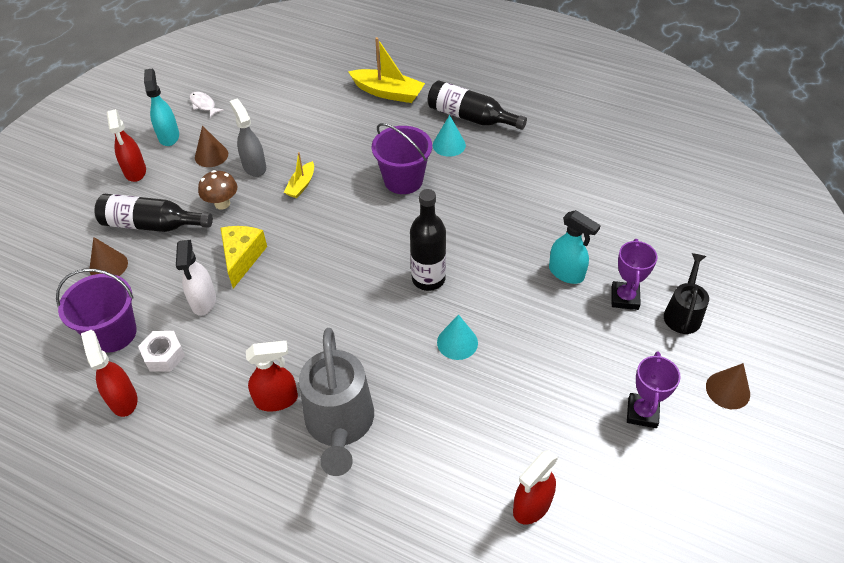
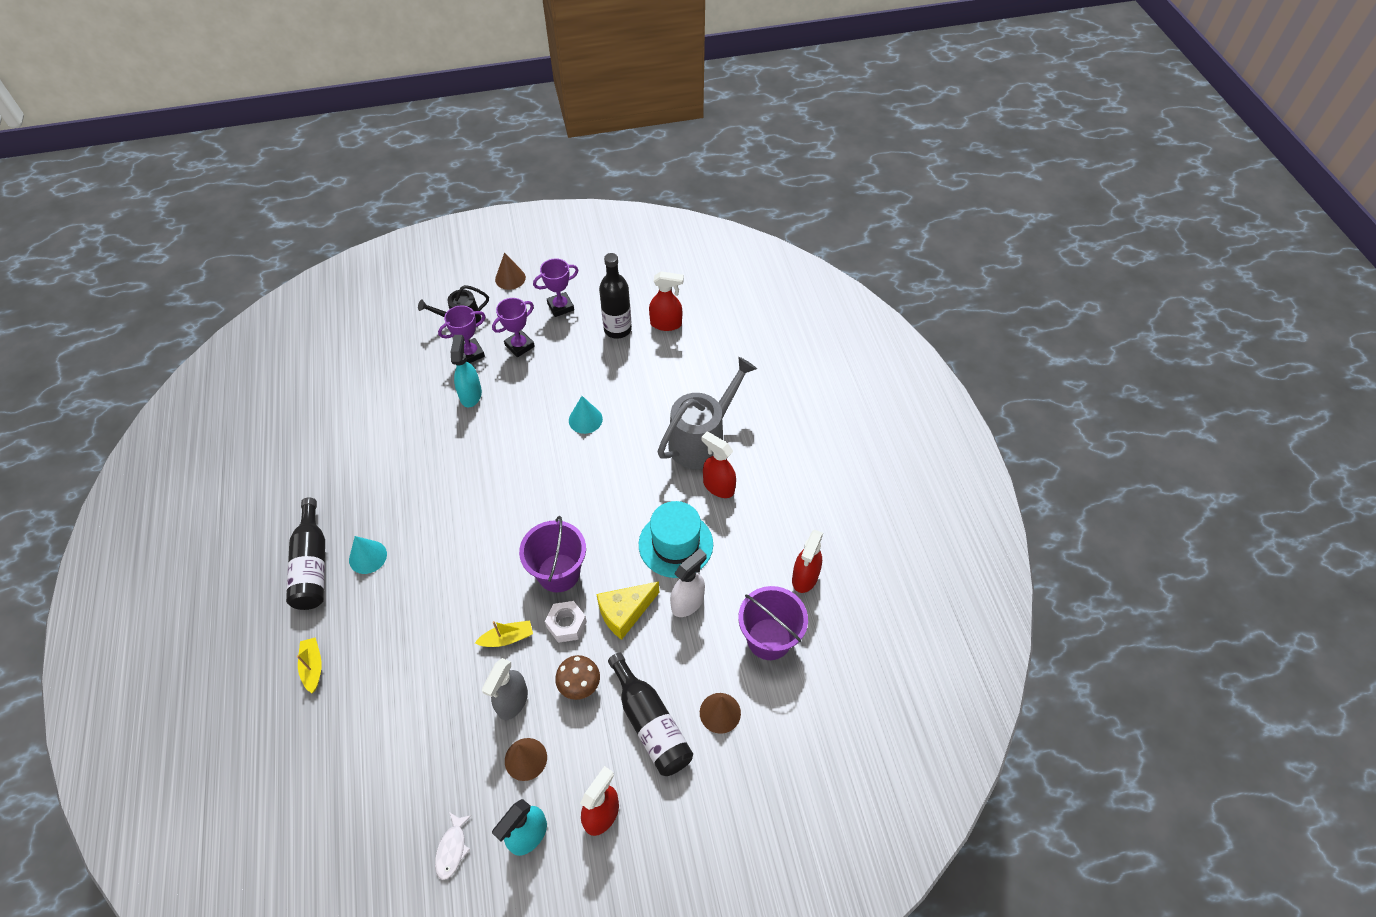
camera: 130 degrees left, 5 degrees up
(164, 355) = (752, 585): white nut -> white nut (566, 624)
(259, 327) = (675, 544): none -> turquoise hat
(388, 92) = (313, 667): yellow boat -> yellow boat, size x0.57
(403, 180) = (442, 560): purple bucket -> purple bucket (558, 573)
(428, 279) = (542, 470): black bottle -> black bottle (617, 329)
(605, 342) = (519, 346): none -> purple trophy

